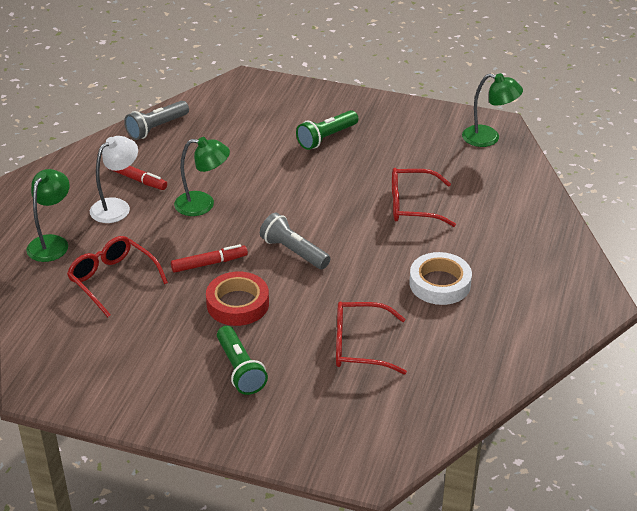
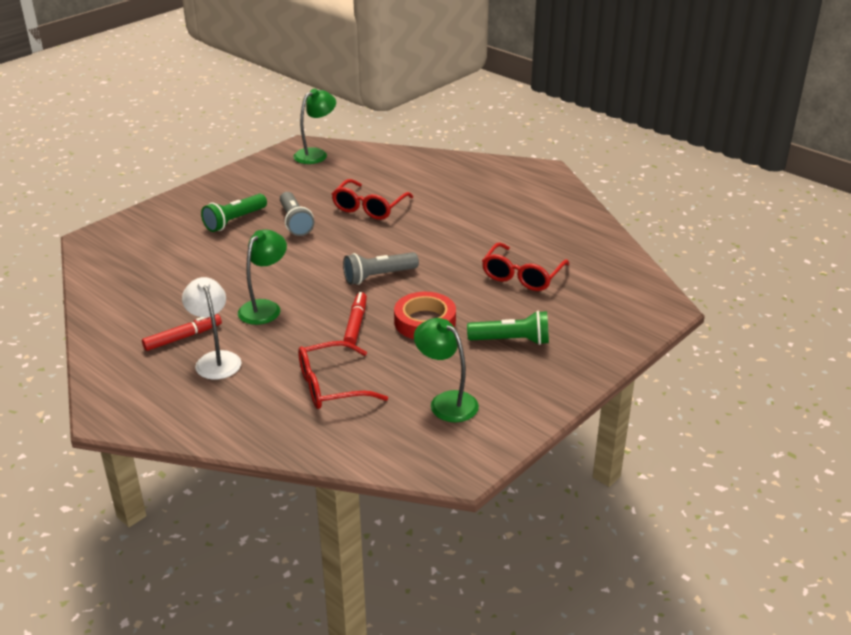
camera: 65 degrees left, 5 degrees down
(52, 243) = (235, 414): green lamp -> green lamp (446, 402)
(156, 128) = (109, 307): grey flashlight -> grey flashlight (295, 222)
(326, 138) = (234, 221): green flashlight -> green flashlight turned 60 degrees clockwise
(440, 284) = (475, 222): white tape -> none

